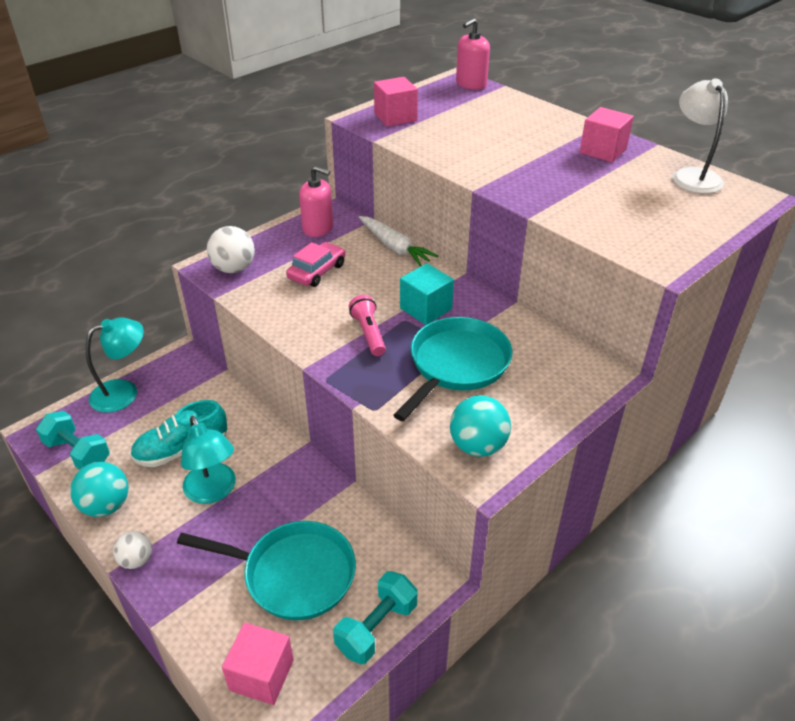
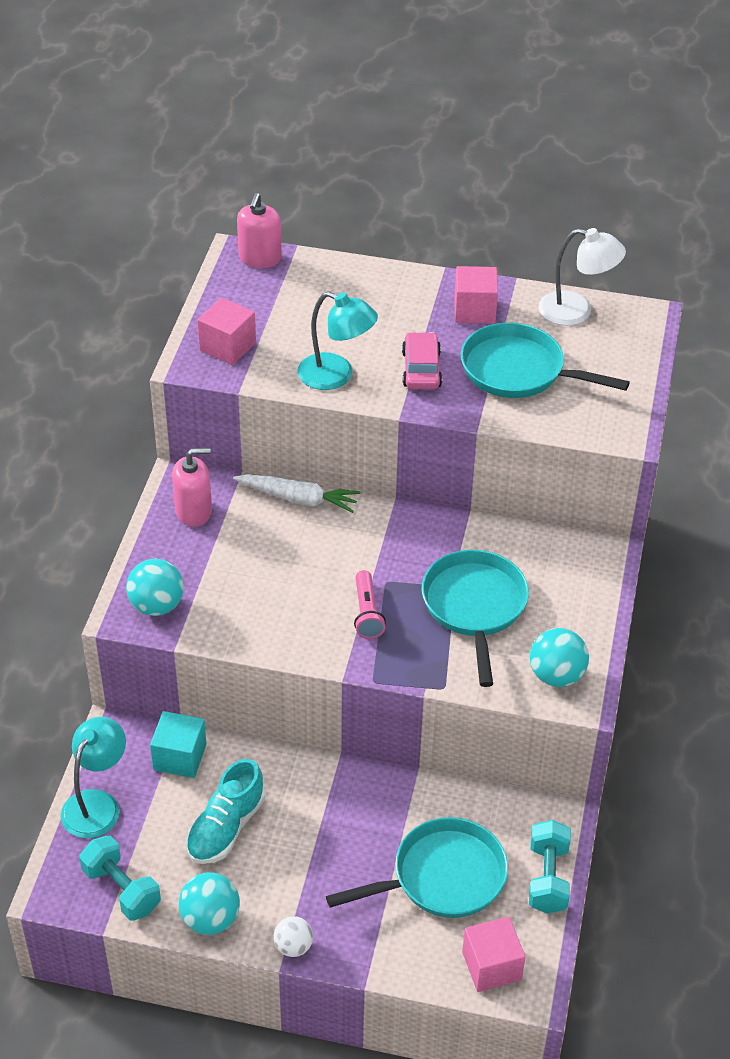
camera: 35 degrees left, 5 degrees up
(78, 453) = (122, 889): turquoise dumbbell -> turquoise dumbbell turned 45 degrees clockwise
(213, 491) = (299, 849): turquoise lamp -> turquoise lamp (336, 376)
(234, 269) = (157, 605): white ball -> turquoise ball
(317, 271) = (247, 567): pink car -> pink car (421, 369)
(369, 333) = (367, 613): pink flashlight -> pink flashlight turned 135 degrees counterclockwise
(426, 309) = (395, 559): turquoise cube -> turquoise cube (180, 757)
(604, 194) = (519, 371): none -> turquoise pan
(692, 176) = (576, 311): white lamp -> white lamp turned 150 degrees clockwise

